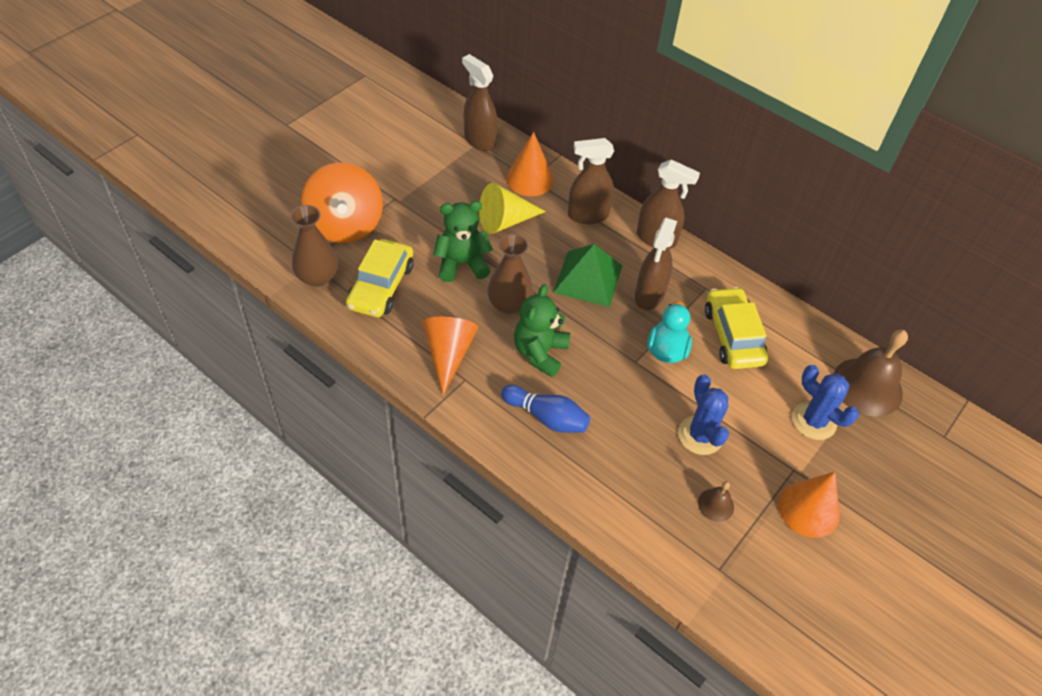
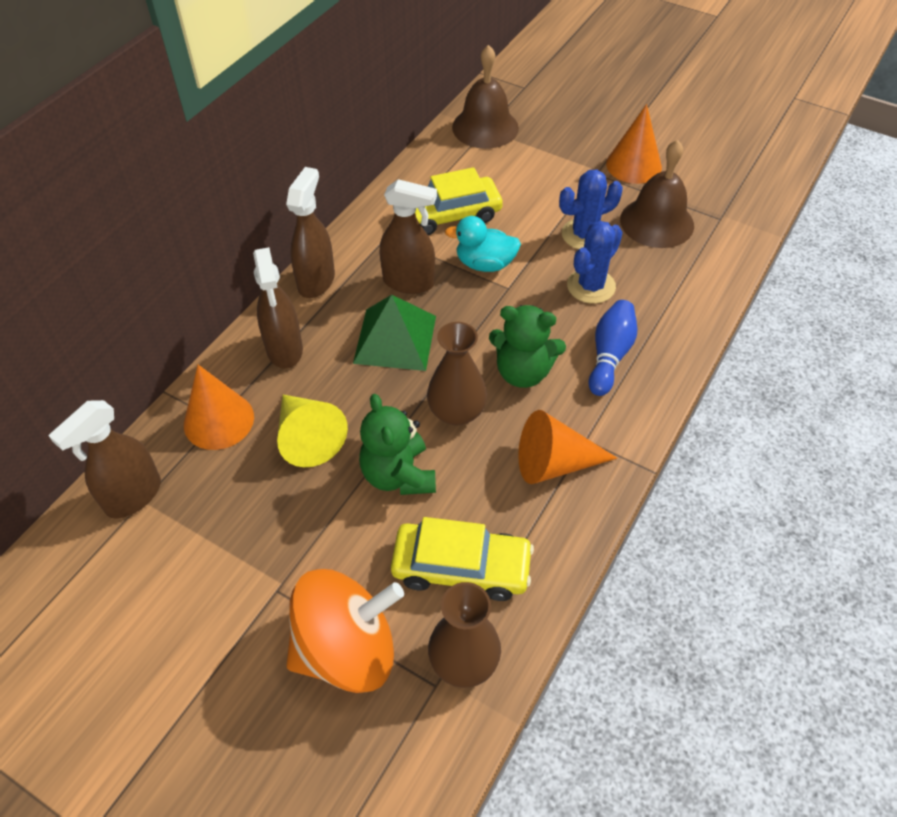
camera: 95 degrees left, 0 degrees up
(716, 505) = (657, 222): brown bell -> brown bell, size x2.13
(814, 421) = (537, 160): blue cactus -> blue cactus (591, 286)

